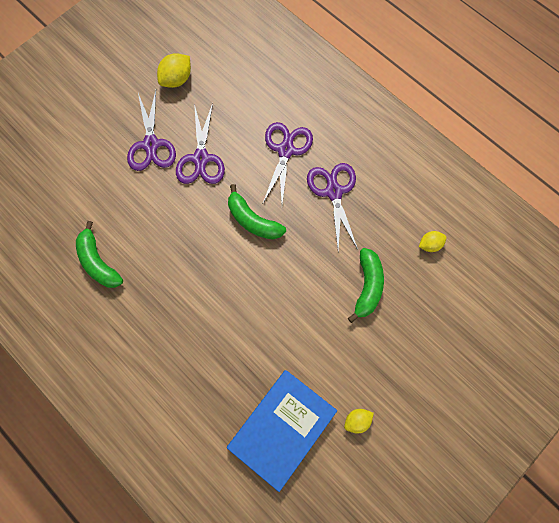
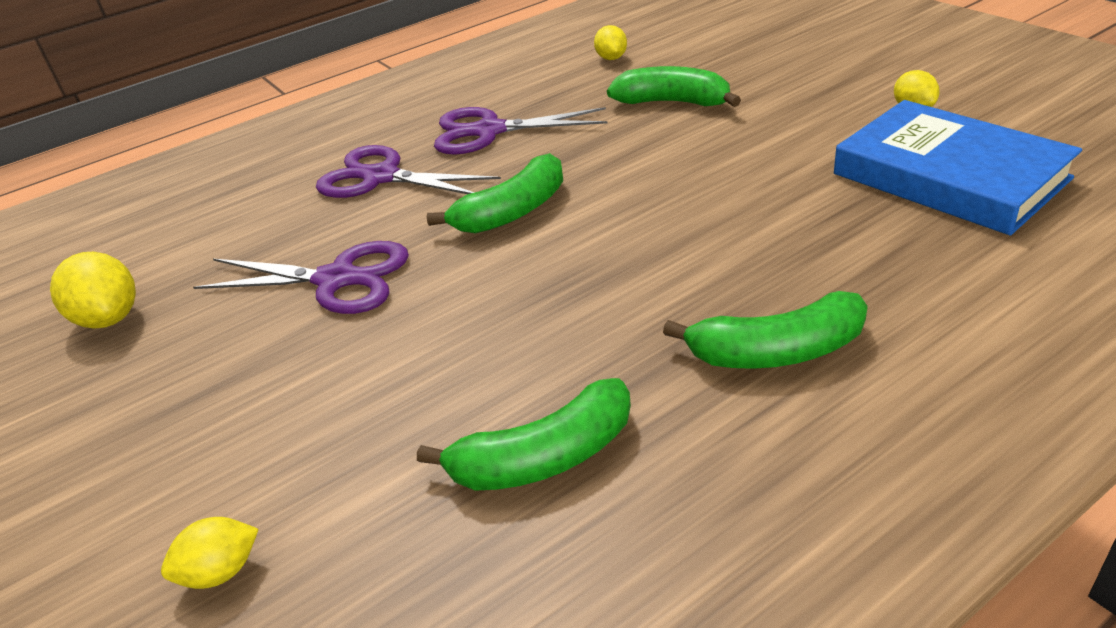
camera: 75 degrees left, 35 degrees down
(55, 176) = (221, 572): none -> yellow lemon
(151, 145) = (251, 359): purple scissors -> none
(151, 340) = (776, 351): none -> green banana

